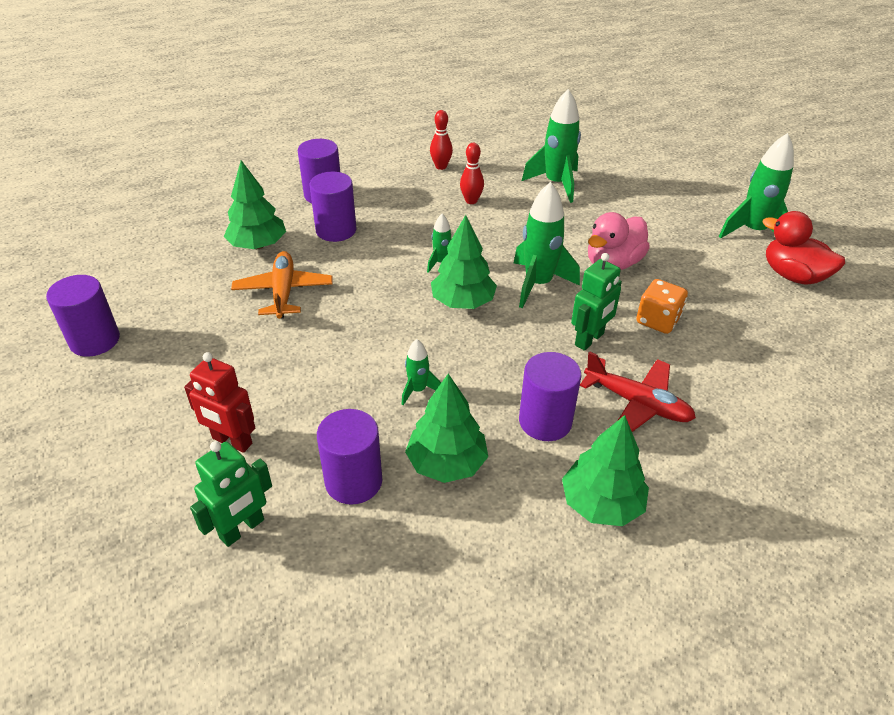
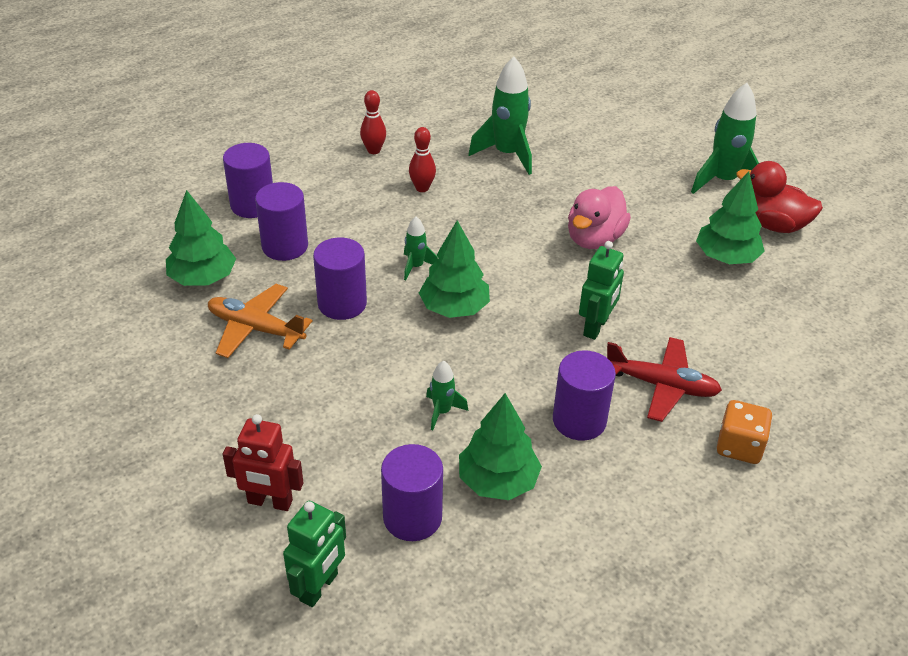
camera: 15 degrees left, 0 degrees up
(95, 340) = (64, 421): purple cylinder -> purple cylinder (342, 303)
(283, 292) = (255, 328): orange plane -> orange plane turned 45 degrees counterclockwise
(538, 284) = (525, 275): green rocket -> none
(601, 504) = (657, 491): green tree -> green tree (726, 257)
(657, 320) = (656, 295): orange dice -> orange dice (739, 446)

